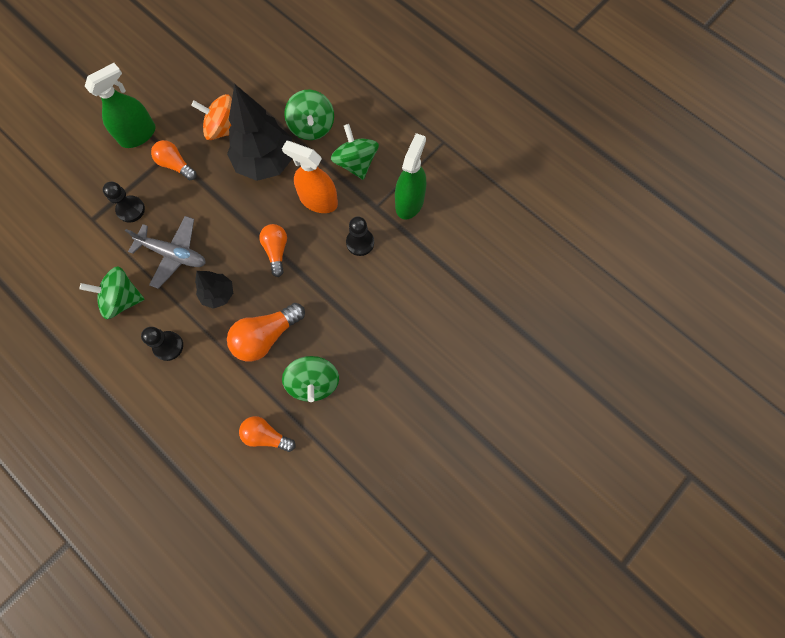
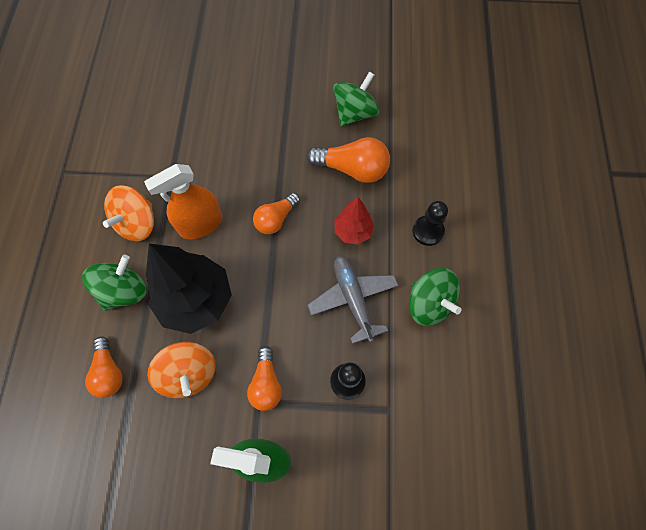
camera: 130 degrees left, 5 degrees down
(218, 294) = (353, 231): black tree -> red tree
(266, 436) = (419, 113): orange light bulb -> orange light bulb (109, 372)
(318, 200) = (200, 224): orange spray bottle -> orange spray bottle turned 75 degrees clockwise
(356, 163) = (137, 223): green spinning top -> orange spinning top
(360, 242) = (215, 164): black pawn -> none
(409, 202) = (146, 156): green spray bottle -> none

